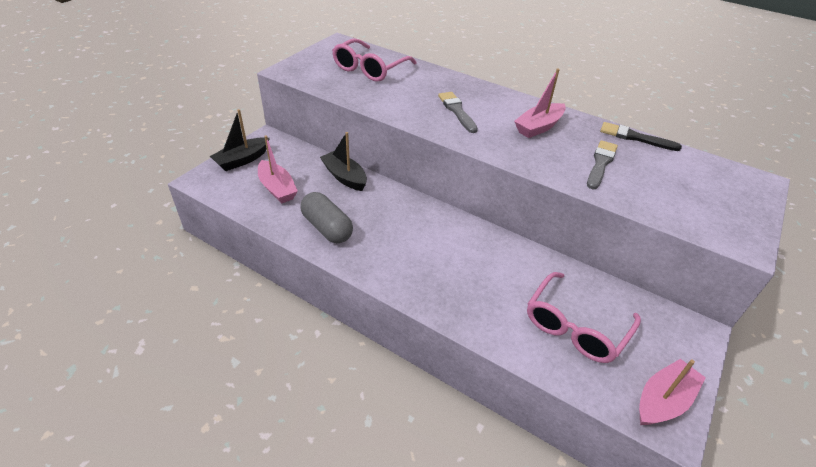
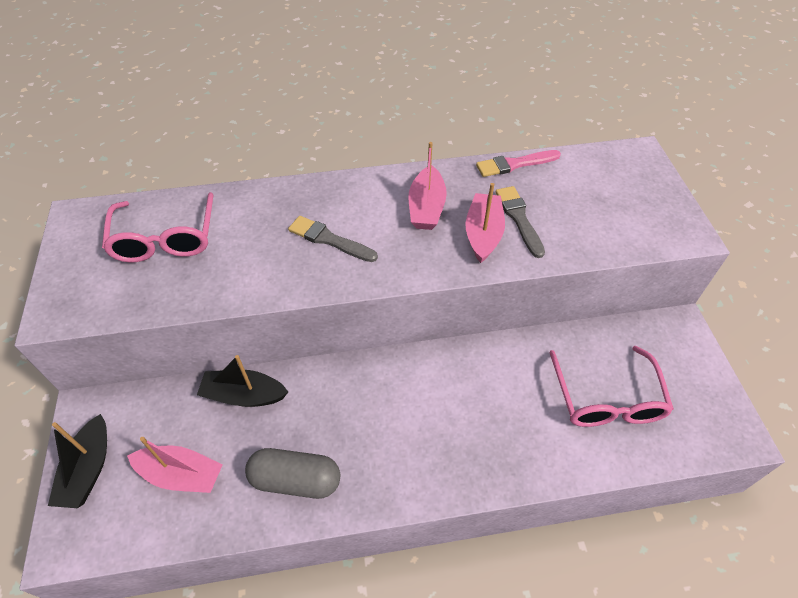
camera: 40 degrees left, 10 degrees up
(635, 137) = (514, 164): black brush -> pink brush
(663, 400) = (716, 416): pink boat -> pink boat (483, 234)

